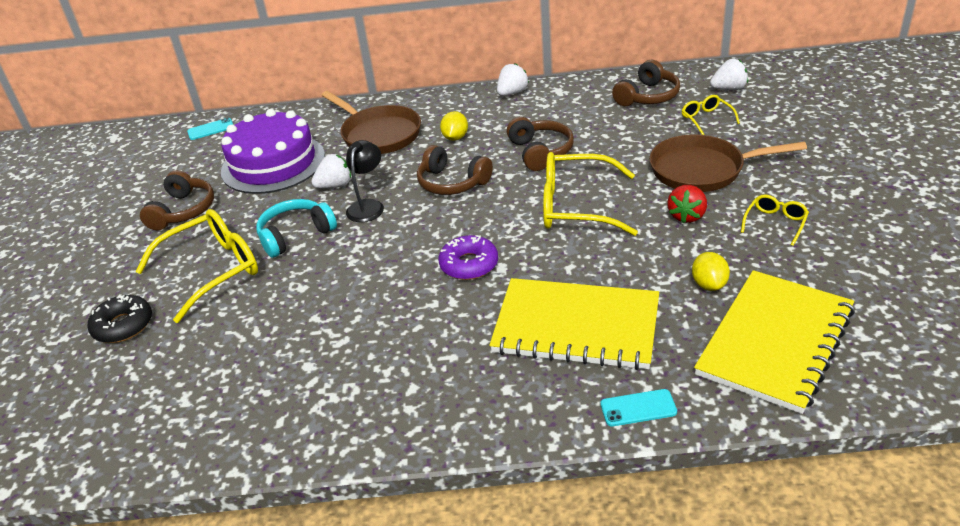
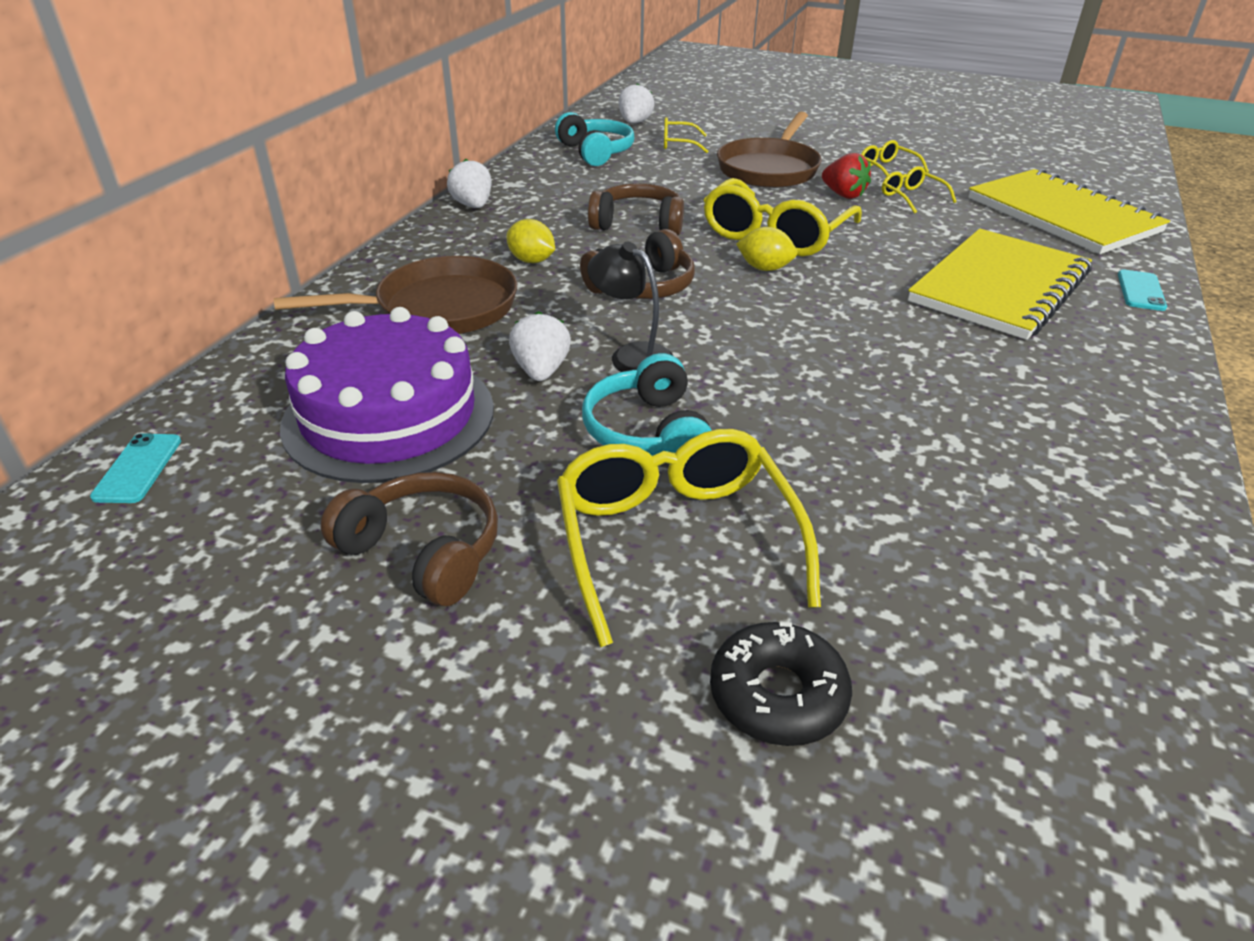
camera: 70 degrees left, 0 degrees up
(469, 264) = (841, 317): purple donut -> none
(648, 96) = (596, 152): brown headphones -> turquoise headphones
(709, 284) = (963, 216): yellow lemon -> yellow lemon (764, 268)
(721, 249) = (911, 197): none -> yellow glasses

